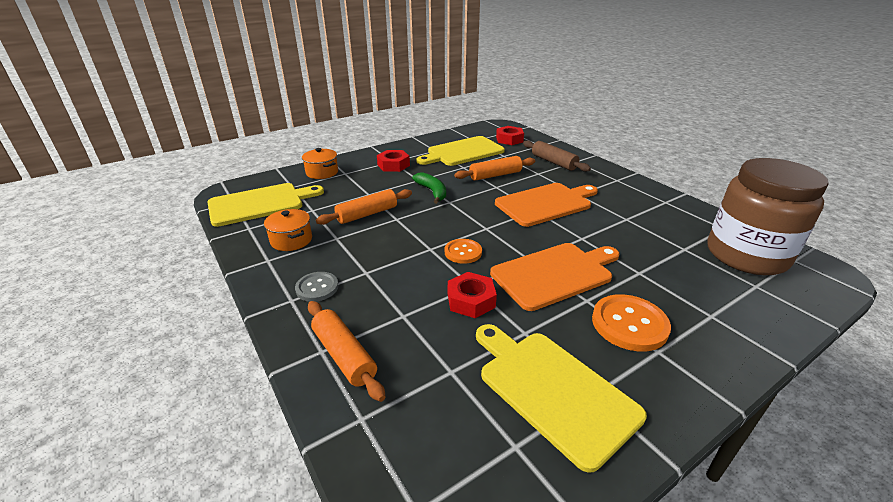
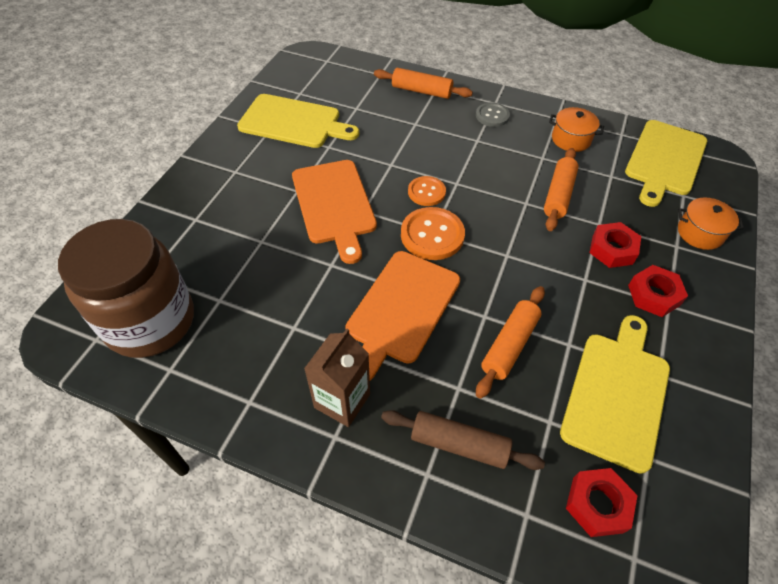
camera: 145 degrees right, 20 degrees up
(432, 192) = (543, 263): green banana -> none
(471, 300) = (381, 152): red nut -> red nut (612, 249)
(555, 274) = (334, 205): orange cutting board -> orange cutting board turned 45 degrees counterclockwise
(607, 187) = (342, 401): none -> brown carton
(629, 324) = (259, 183): orange button -> orange button (432, 235)

